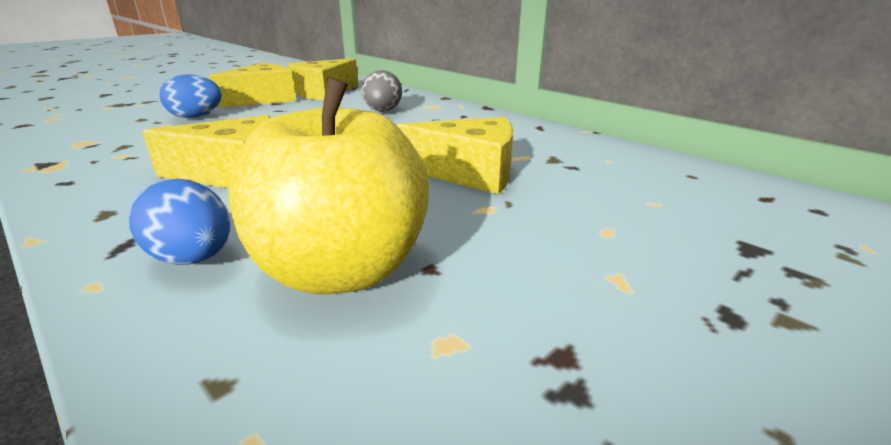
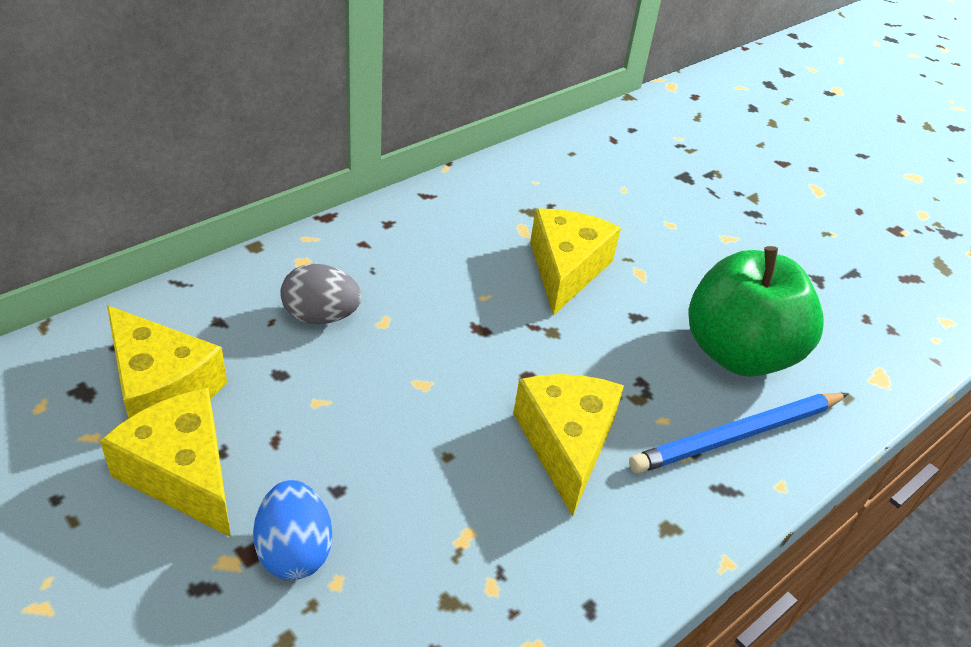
camera: 90 degrees left, 15 degrees up
(193, 258) = (738, 436): blue egg -> blue pencil
(342, 269) = (738, 353): yellow apple -> green apple

